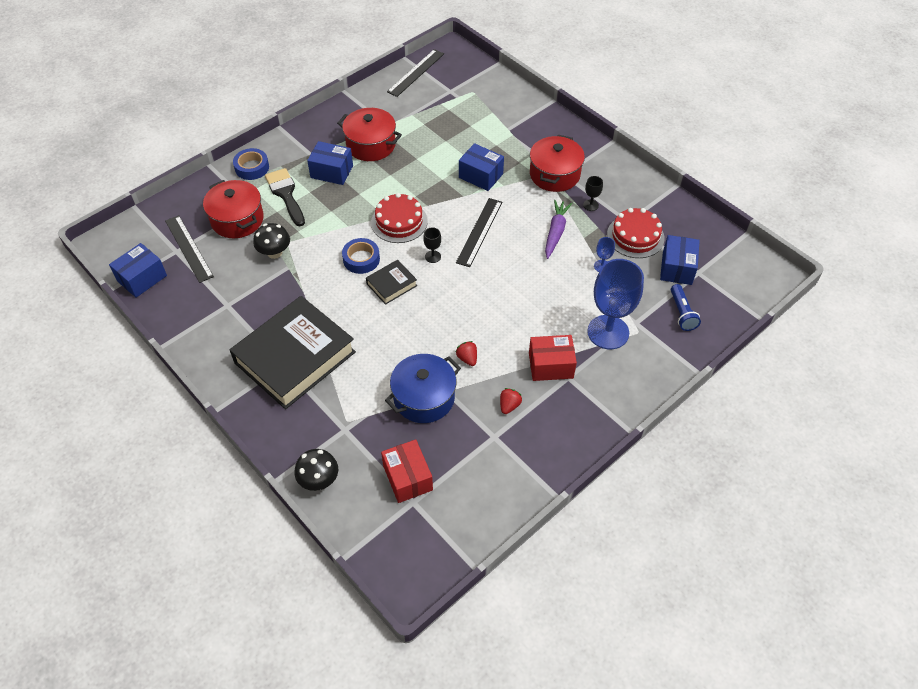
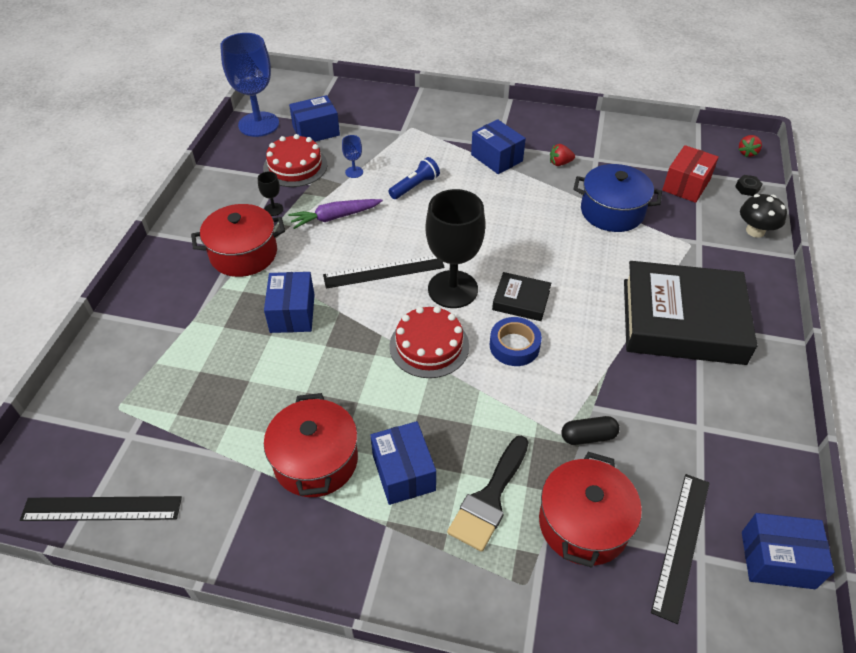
camera: 125 degrees left, 5 degrees down
(252, 167) = (479, 589): blue tape -> none
(274, 252) = (588, 436): black mushroom -> black capsule
(364, 523) = (747, 188): none -> black nut
(433, 256) = (452, 289): black goblet -> black goblet, size x2.42
(467, 358) = (544, 206): red strawberry -> red strawberry (747, 153)
(550, 365) = (496, 158): red box -> blue box
(608, 332) = (428, 142): blue goblet -> blue goblet (258, 124)
(682, 313) = (367, 113): blue flashlight -> blue flashlight (415, 186)

